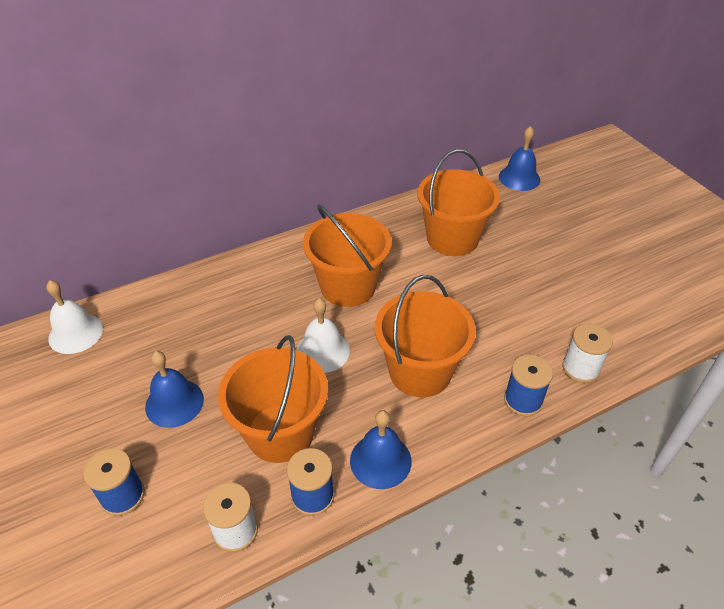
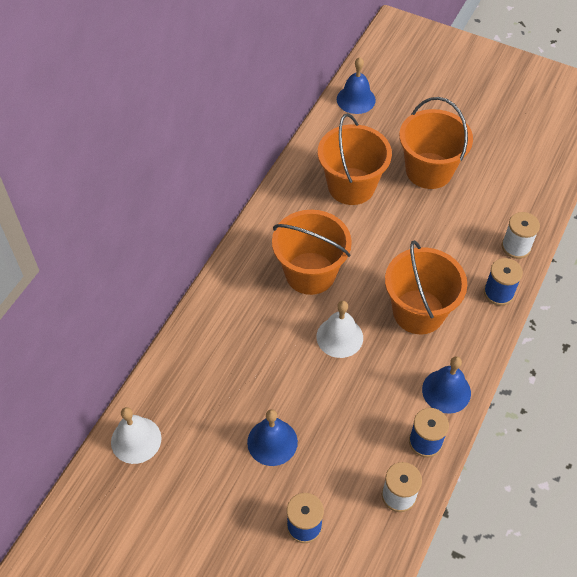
camera: 35 degrees left, 10 degrees up
(280, 432) = (366, 414): orange bucket -> orange bucket (429, 170)

